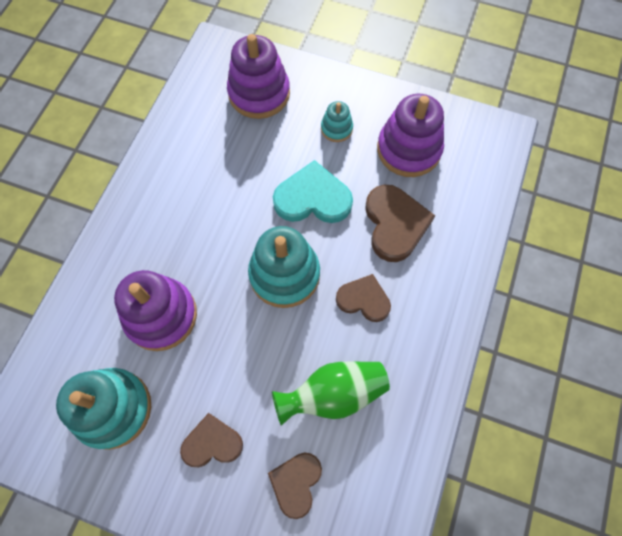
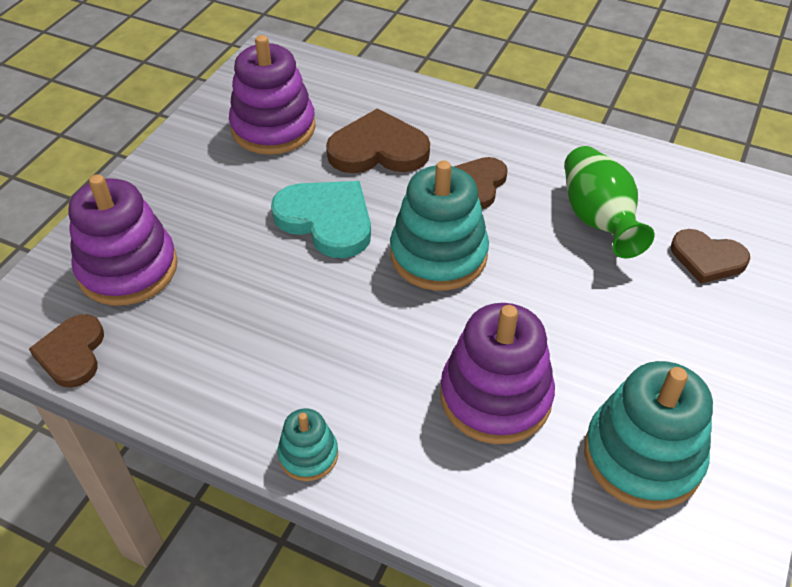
camera: 85 degrees left, 20 degrees down
(212, 443) = (673, 338): brown heart -> brown heart (72, 353)
(313, 198) = (326, 220): turquoise heart -> turquoise heart turned 120 degrees clockwise
(336, 129) = (221, 189): turquoise stacking toy -> turquoise stacking toy (308, 455)

